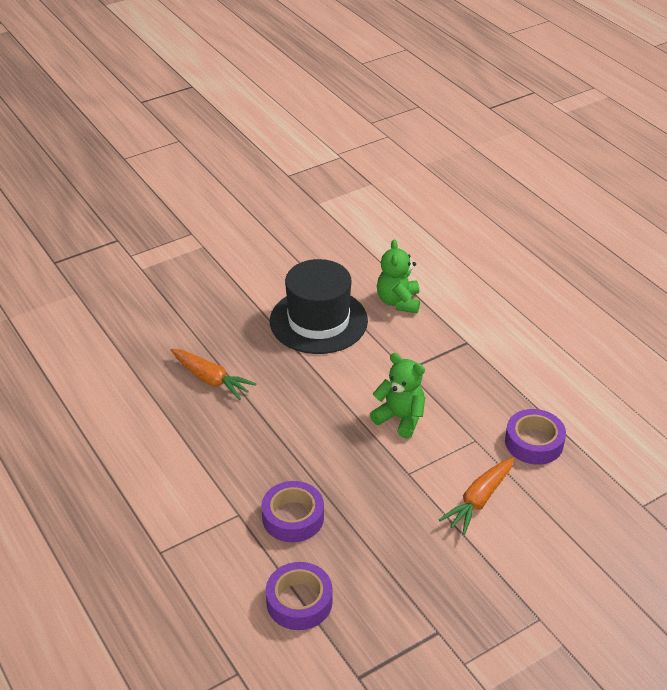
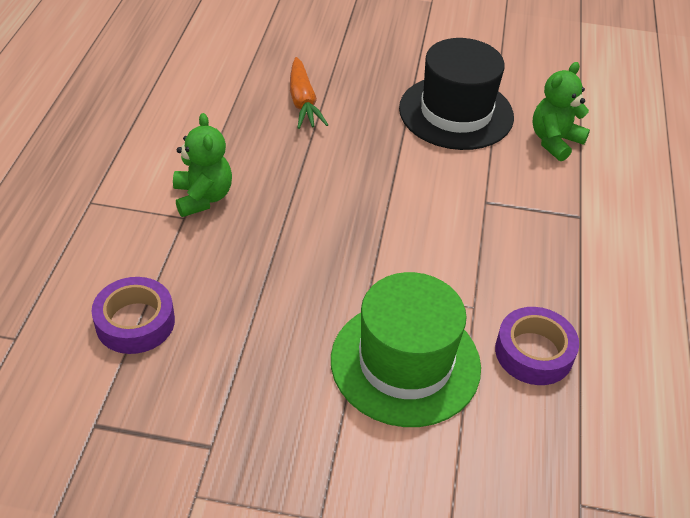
camera: 40 degrees right, 5 degrees up
(293, 517) = (222, 252): purple tape -> none
(400, 418) = (425, 238): green teddy bear -> green teddy bear (203, 197)
(478, 500) = (405, 363): orange carrot -> green hat

